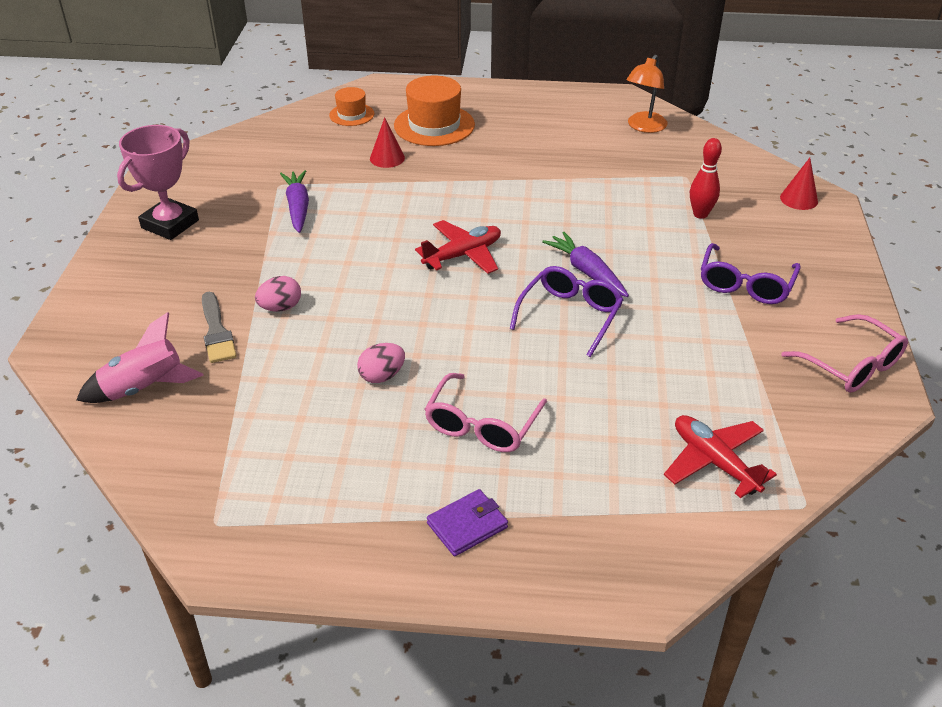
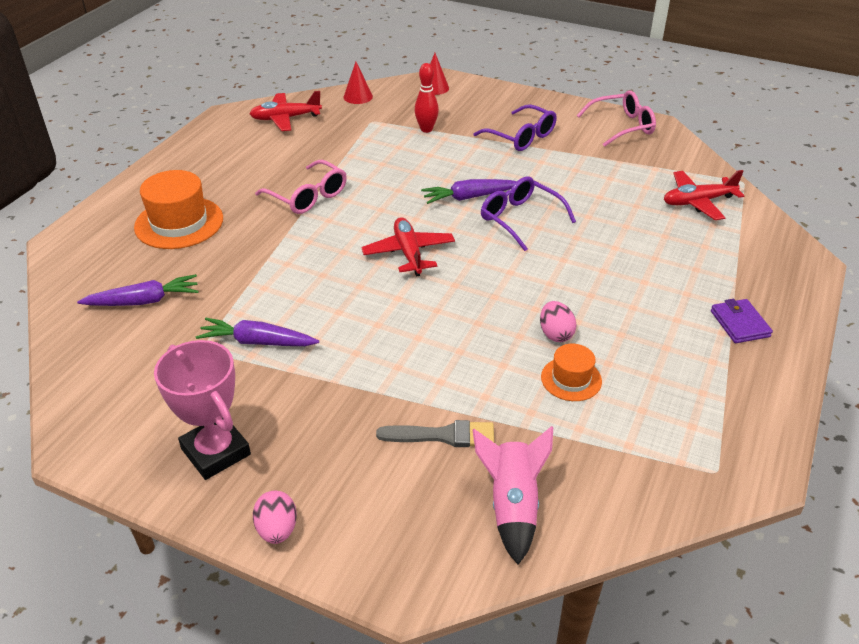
camera: 70 degrees left, 0 degrees up
(280, 307) = (426, 382): pink egg -> pink egg (277, 529)
(324, 142) = (144, 301): none -> purple carrot
(351, 114) = (104, 271): orange hat -> orange hat (571, 379)
(387, 158) = (213, 264): red cone -> red cone (358, 96)
(482, 425) = (634, 292): pink glasses -> pink glasses (308, 197)
(643, 127) = (285, 118): orange lamp -> red plane

